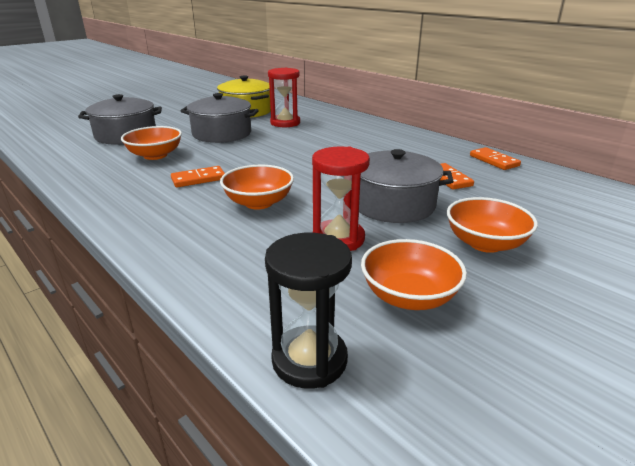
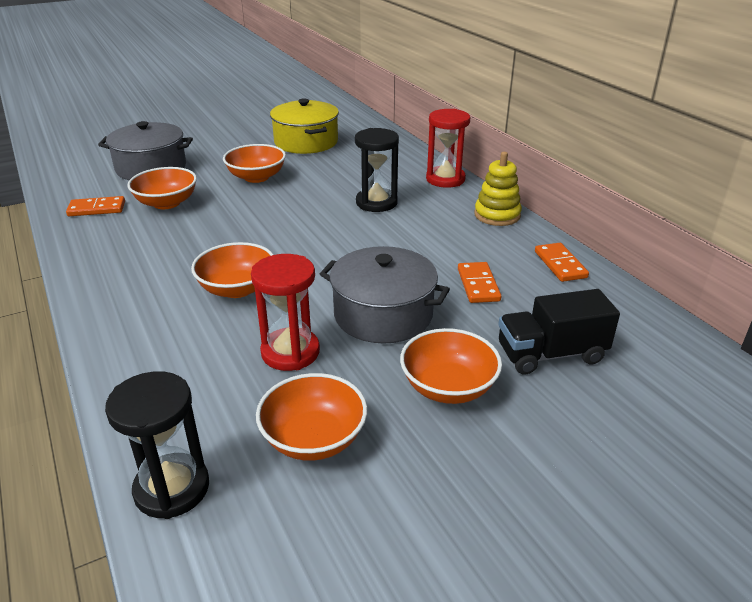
camera: 15 degrees right, 5 degrees up
(198, 179) = (193, 245): orange domino -> orange domino (97, 209)
(222, 133) = (256, 177): grey pot -> orange bowl
(285, 123) = (340, 167): red hourglass -> red hourglass (445, 179)
(330, 140) = (376, 203): none -> black hourglass
(424, 139) = (497, 215): none -> yellow stacking toy
(539, 212) = (551, 354): none -> black truck

